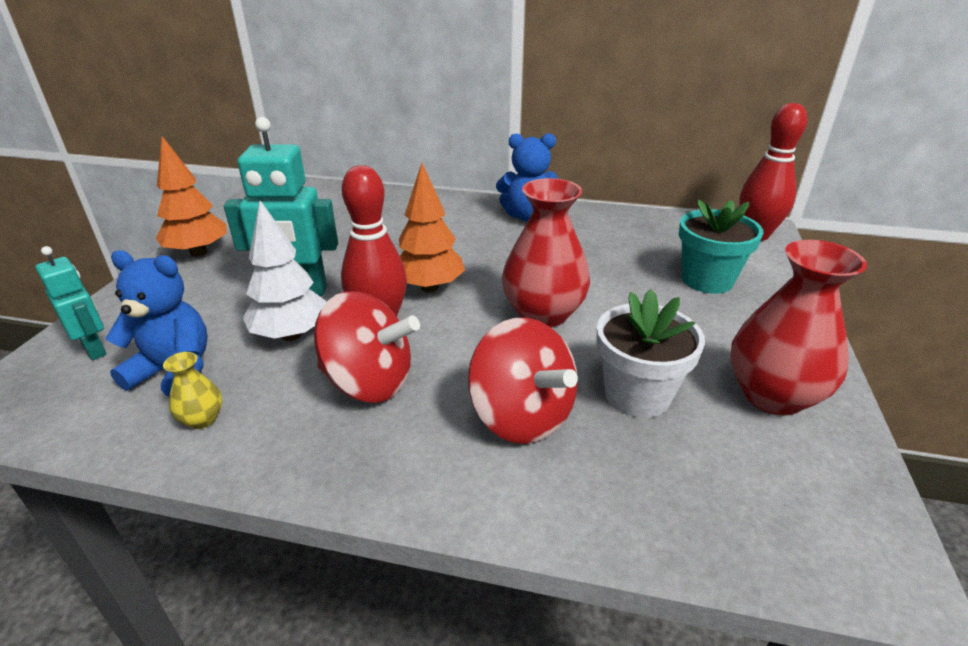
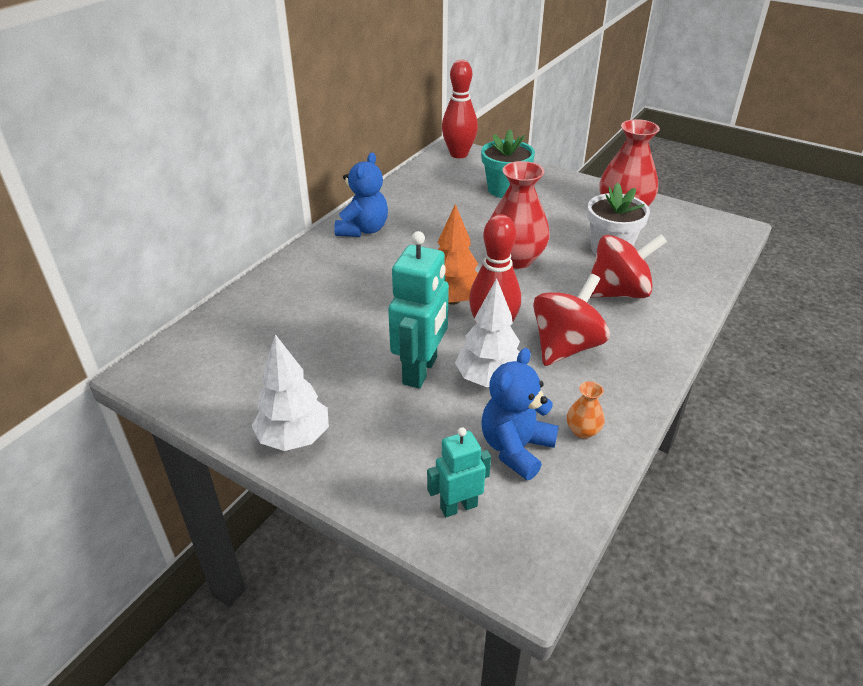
camera: 70 degrees left, 5 degrees up
(198, 252) = (294, 438): orange tree -> white tree
(202, 419) = (583, 431): yellow vase -> orange vase

